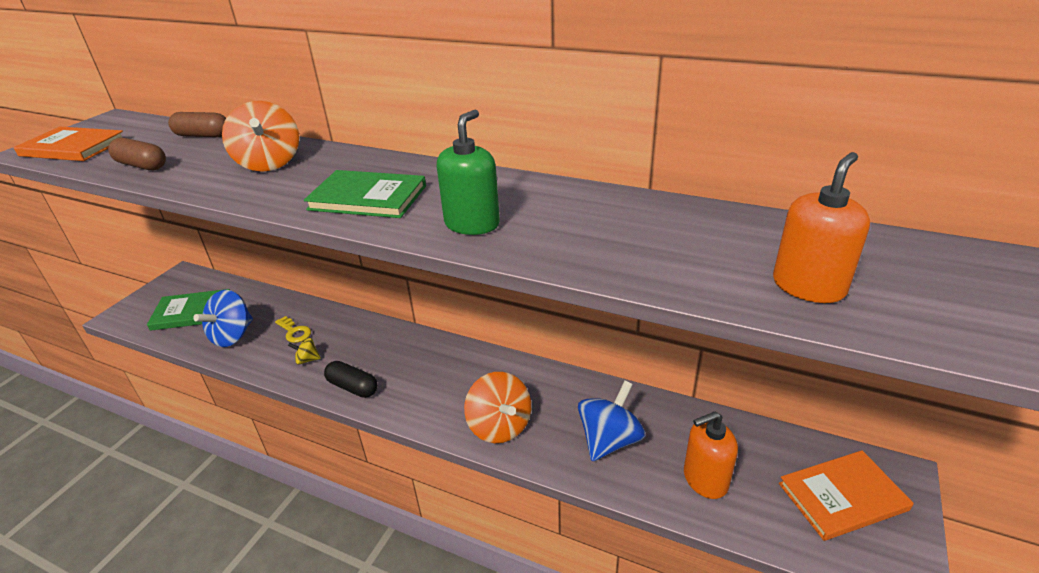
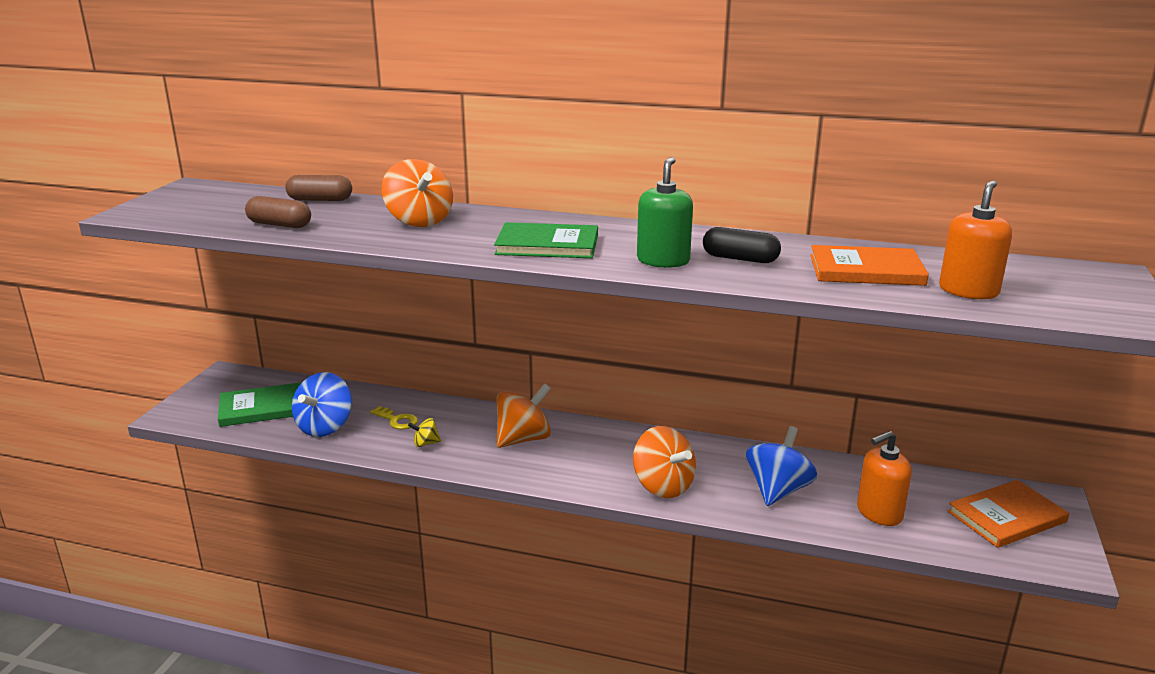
camera: 10 degrees left, 10 degrees down
(73, 147) = (179, 211): orange book -> orange book (866, 270)
(353, 387) = (490, 464): black capsule -> black capsule (740, 259)
(393, 360) = (523, 439): none -> orange spinning top

